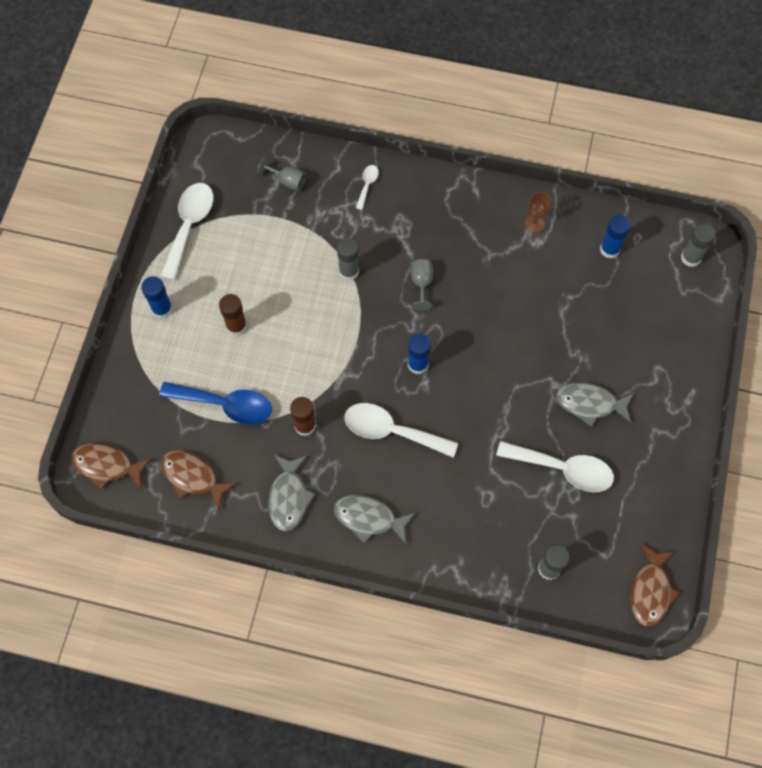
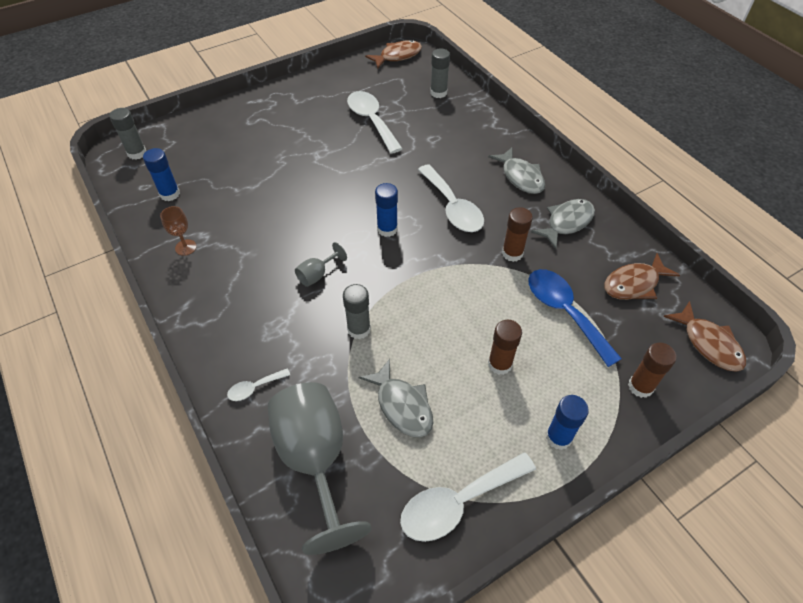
camera: 135 degrees left, 15 degrees down
(134, 388) = (640, 386): none -> brown glue stick
(193, 477) = (634, 284): brown fish -> brown fish turned 75 degrees clockwise
(288, 181) = (315, 460): grey goblet -> grey goblet, size x2.36
(590, 404) = (312, 134): grey fish -> grey fish (402, 405)

